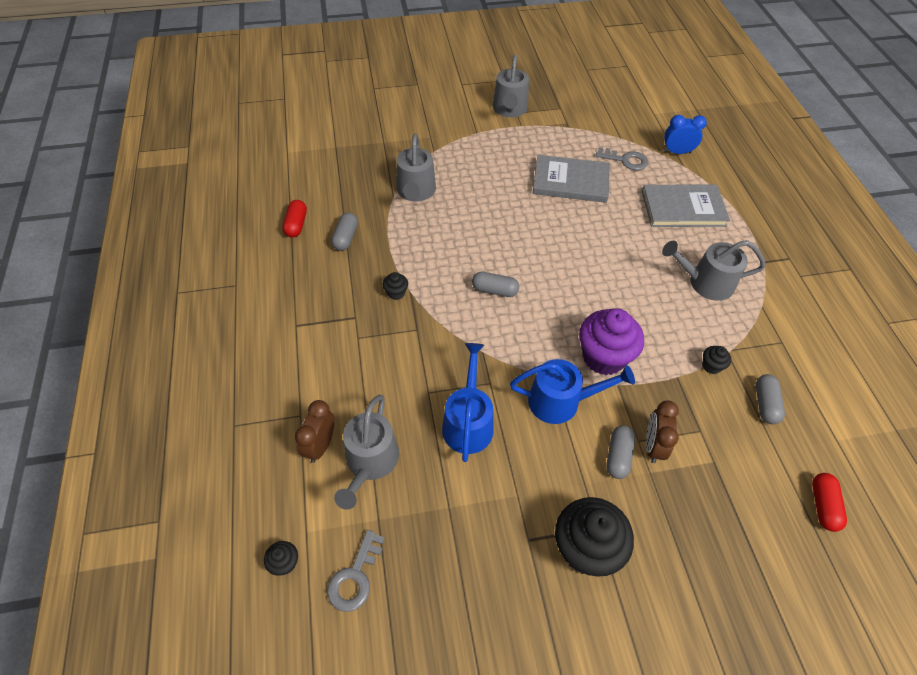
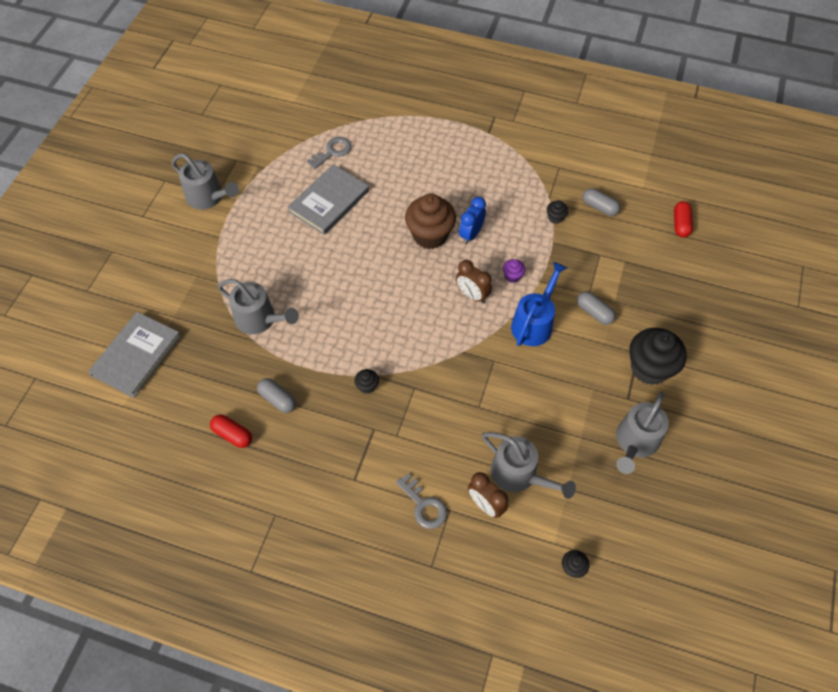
camera: 60 degrees left, 5 degrees up
(355, 577) = (605, 522): grey key -> grey key (424, 505)
(468, 422) = (520, 392): blue watering can -> none
(494, 290) = (409, 314): grey capsule -> none
(596, 268) = (430, 235): none -> brown cupcake
(603, 357) = (512, 276): purple cupcake -> purple cupcake, size x0.44
(653, 446) = (597, 288): brown clock -> brown clock (472, 295)
(677, 152) = (348, 114): blue clock -> blue clock (471, 234)
(683, 208) = (408, 147): grey book -> grey book (136, 356)
(705, 282) = (485, 177): grey watering can -> grey watering can (635, 442)
(823, 505) = (680, 224): red capsule -> red capsule turned 60 degrees clockwise

